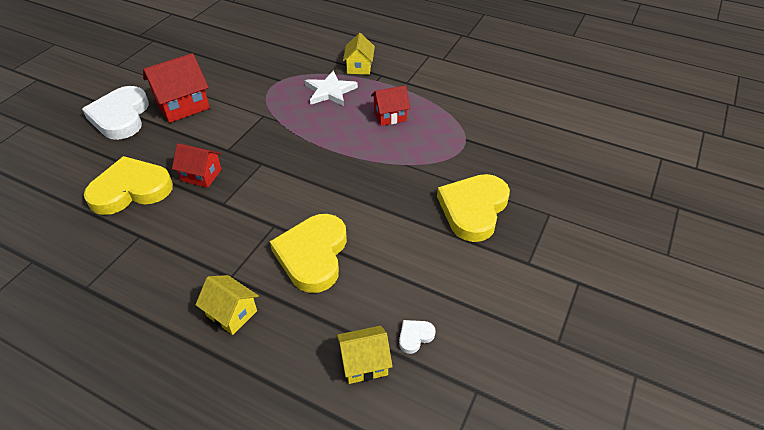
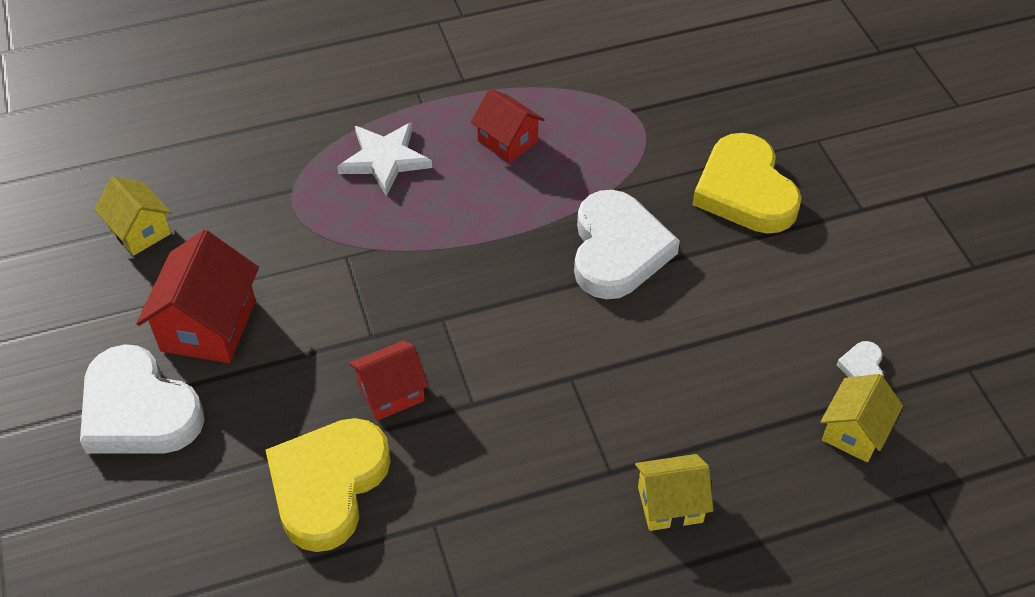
camera: 45 degrees left, 5 degrees up
(313, 255) = (660, 373): yellow heart -> none
(359, 67) = (372, 98): yellow house -> yellow house (140, 231)
(372, 190) = (617, 250): none -> white heart
(390, 116) = (507, 141): red house -> red house turned 75 degrees counterclockwise

